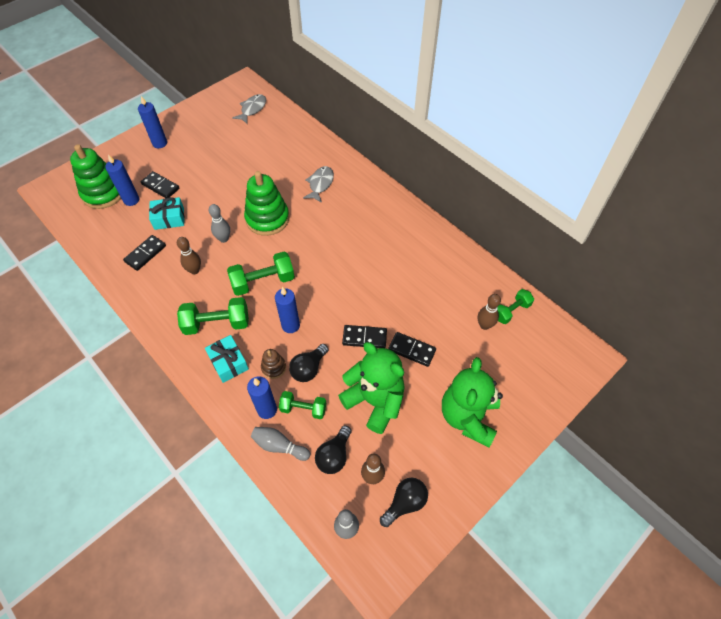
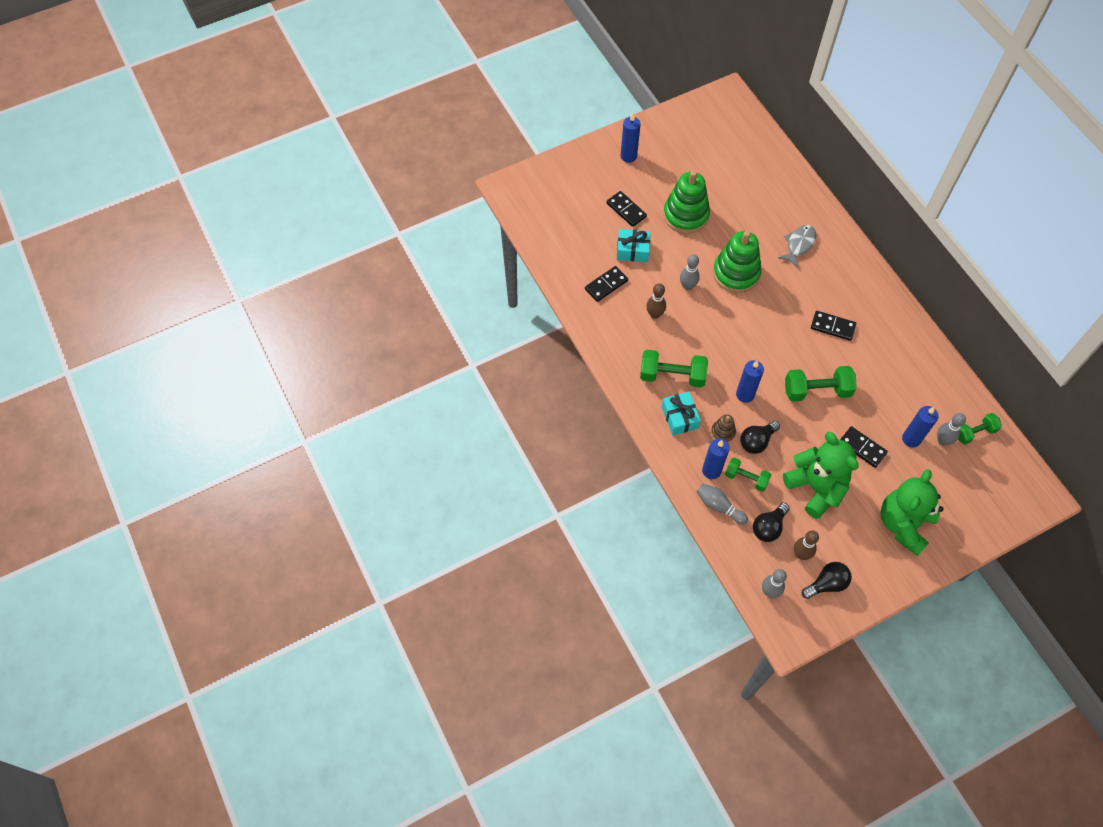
camera: 15 degrees right, 5 degrees up
(103, 193) = (566, 205): green stacking toy -> green stacking toy (686, 215)
(131, 200) = (594, 220): blue candle -> blue candle (911, 439)
(252, 109) = (735, 133): grey fish -> none
(263, 281) = (723, 342): green dumbbell -> green dumbbell (817, 390)
(364, 338) = (817, 424): black domino -> black domino (832, 327)
(484, 325) = (942, 440): brown bowling pin -> grey bowling pin

